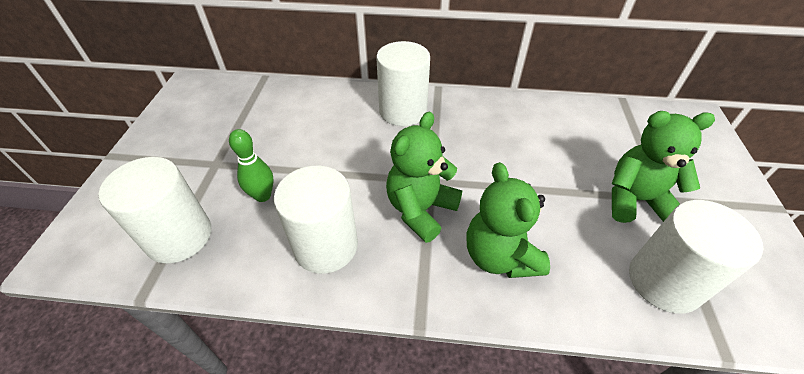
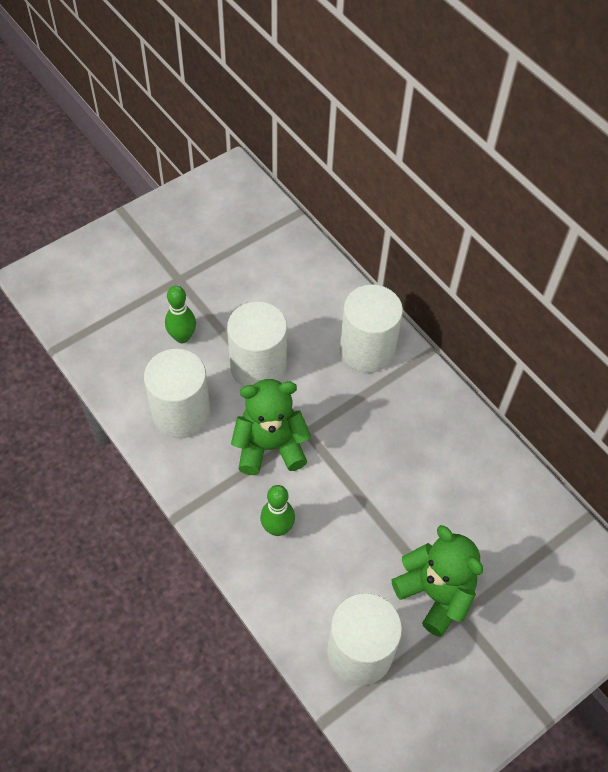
camera: 45 degrees right, 10 degrees up
(179, 236) = (106, 323): white cylinder -> white cylinder (258, 366)
(500, 256) = (277, 528): green teddy bear -> green bowling pin

